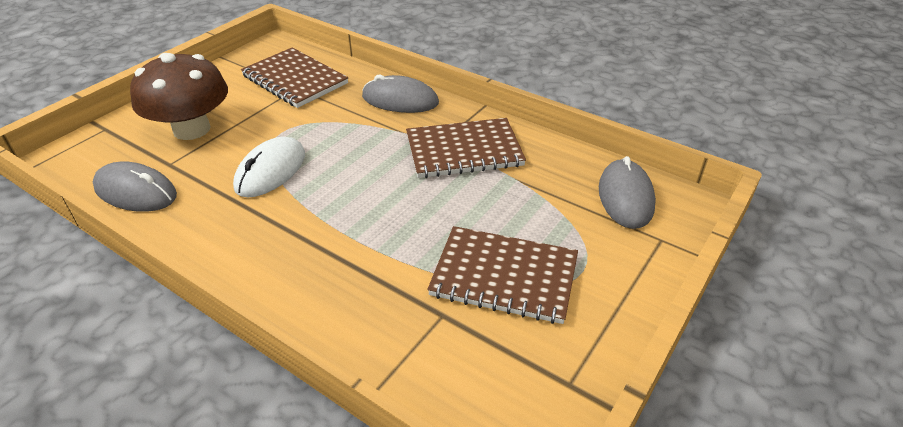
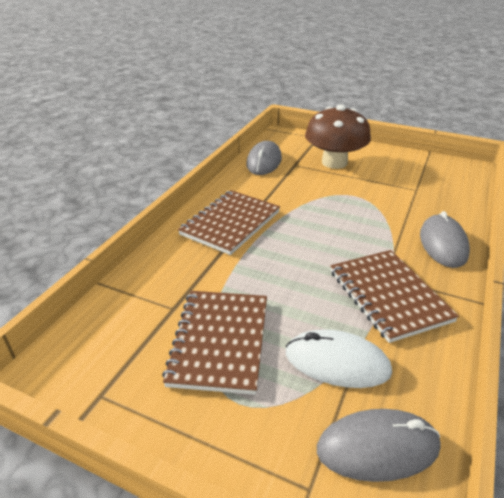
camera: 80 degrees right, 5 degrees down
(271, 171) = (306, 201): white mouse -> white mouse (337, 362)
(295, 80) = (427, 186): brown notebook -> brown notebook (230, 223)

